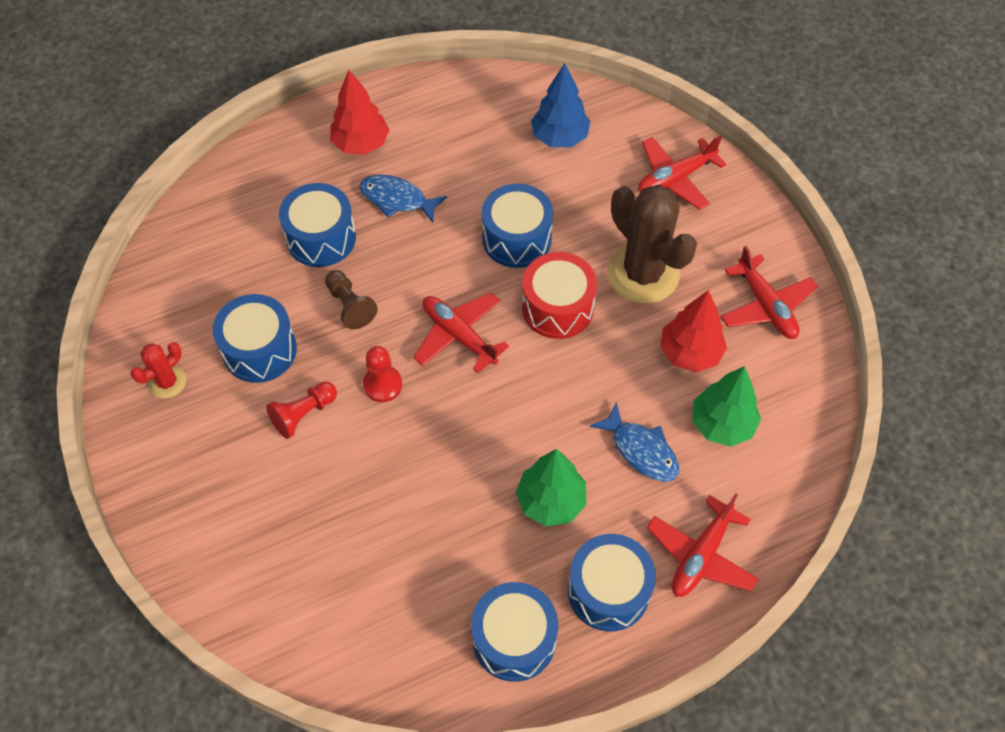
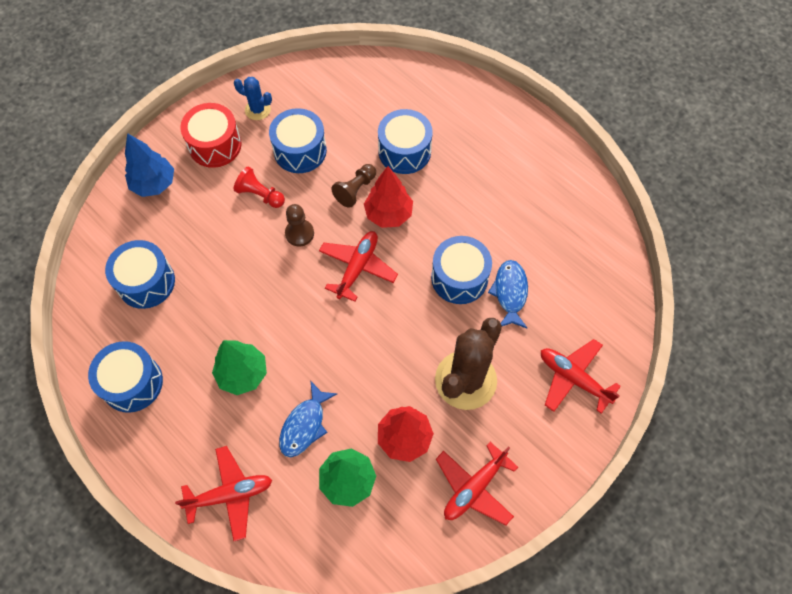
camera: 70 degrees right, 5 degrees up
(167, 382) = (257, 110): red cactus -> blue cactus
(361, 144) = (498, 145): red tree -> red tree (388, 214)
(382, 385) = (299, 233): red pawn -> brown pawn
(397, 199) = (459, 186): blue fish -> blue fish (510, 293)
(557, 307) = (408, 327): red drum -> red drum (215, 145)
(559, 137) = (572, 277): blue tree -> blue tree (154, 184)
(608, 591) = (184, 435): blue drum -> blue drum (146, 282)
(701, 555) = (230, 494): red plane -> red plane turned 150 degrees clockwise

